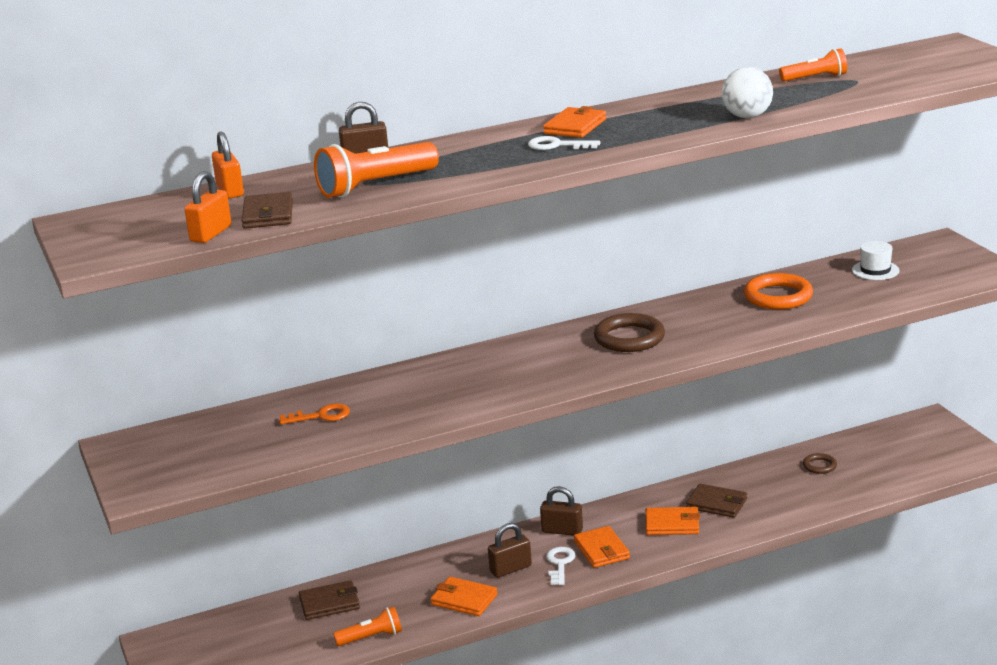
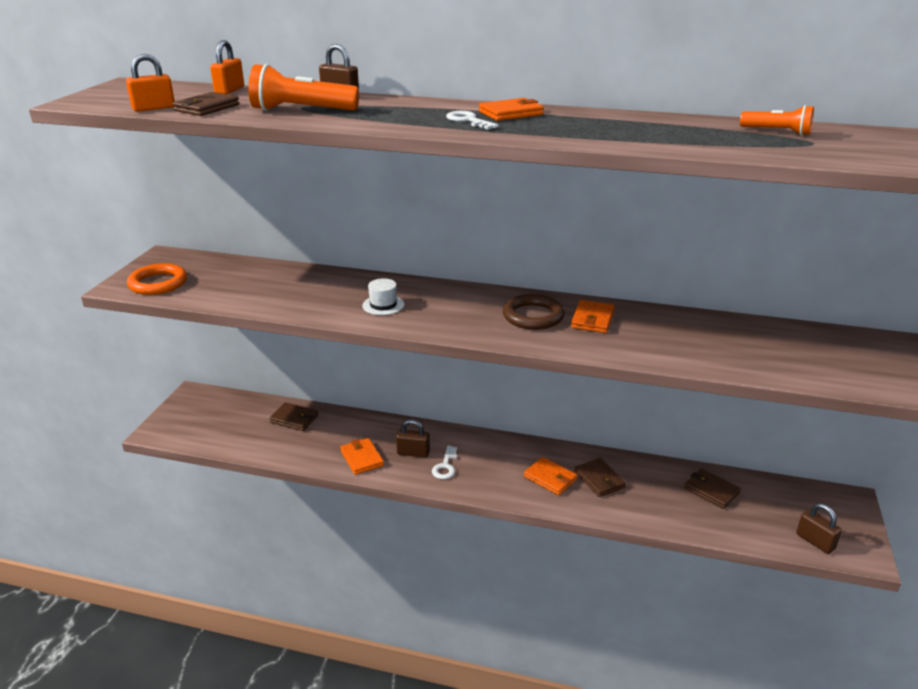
camera: 35 degrees right, 5 degrees up
(321, 416) = (275, 285): orange key -> none
(371, 637) = (284, 453): orange flashlight -> none
(560, 564) = (445, 466): white key -> white key turned 150 degrees clockwise
(562, 531) = (476, 444): brown padlock -> brown padlock (815, 541)
(602, 550) = (482, 471): orange wallet -> orange wallet (592, 319)
(747, 116) = (654, 142): white ball -> none
(778, 296) = (691, 332): orange ring -> orange ring (158, 283)
(819, 466) = (711, 491): brown ring -> brown wallet
(875, 270) = (806, 344): white hat -> white hat (383, 305)

